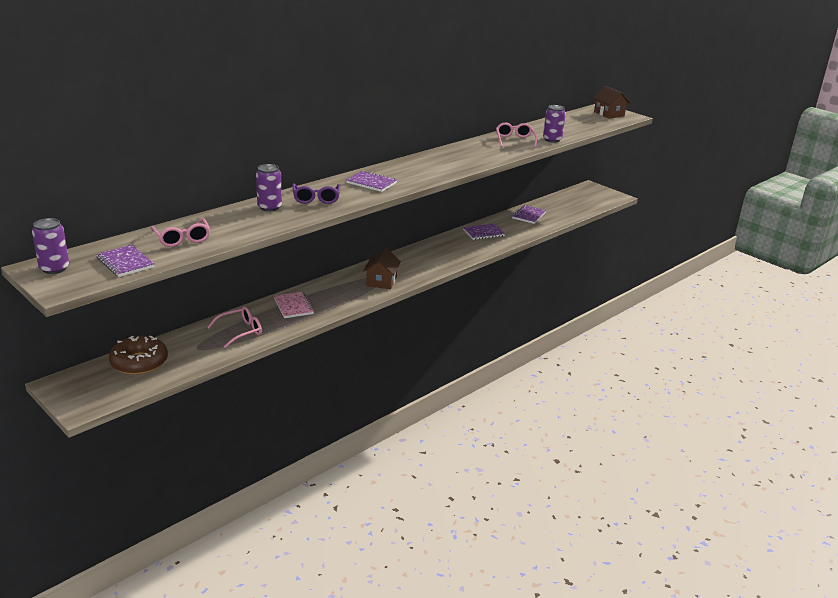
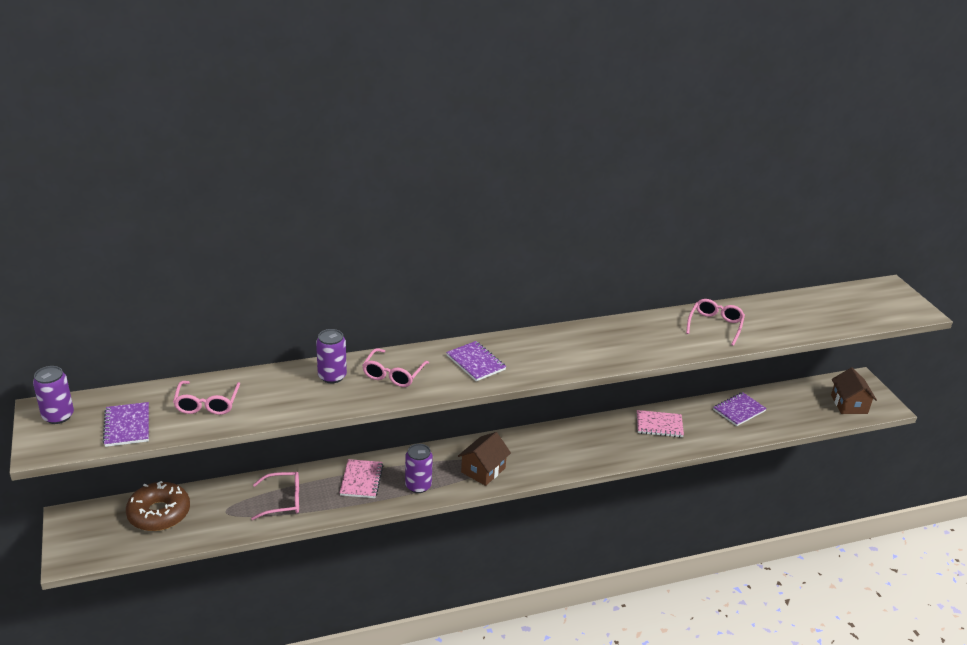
camera: 25 degrees right, 5 degrees up
(316, 198) = (393, 374): purple glasses -> pink glasses
(483, 233) = (659, 425): purple notebook -> pink notebook
(552, 140) = (768, 335): purple can -> purple can (418, 486)
(609, 114) = (890, 301): brown house -> brown house (849, 404)

